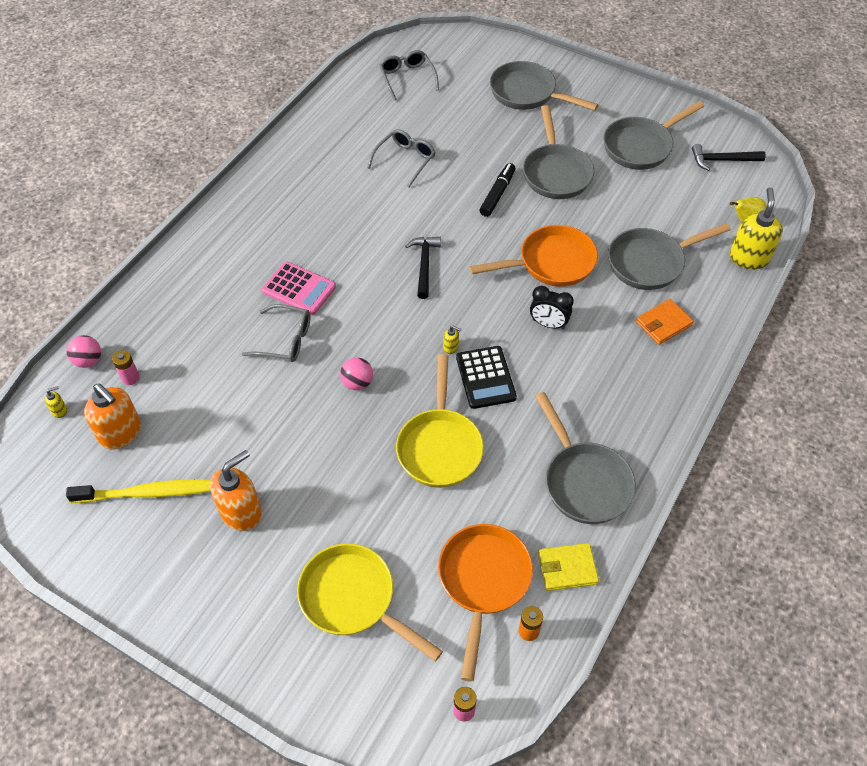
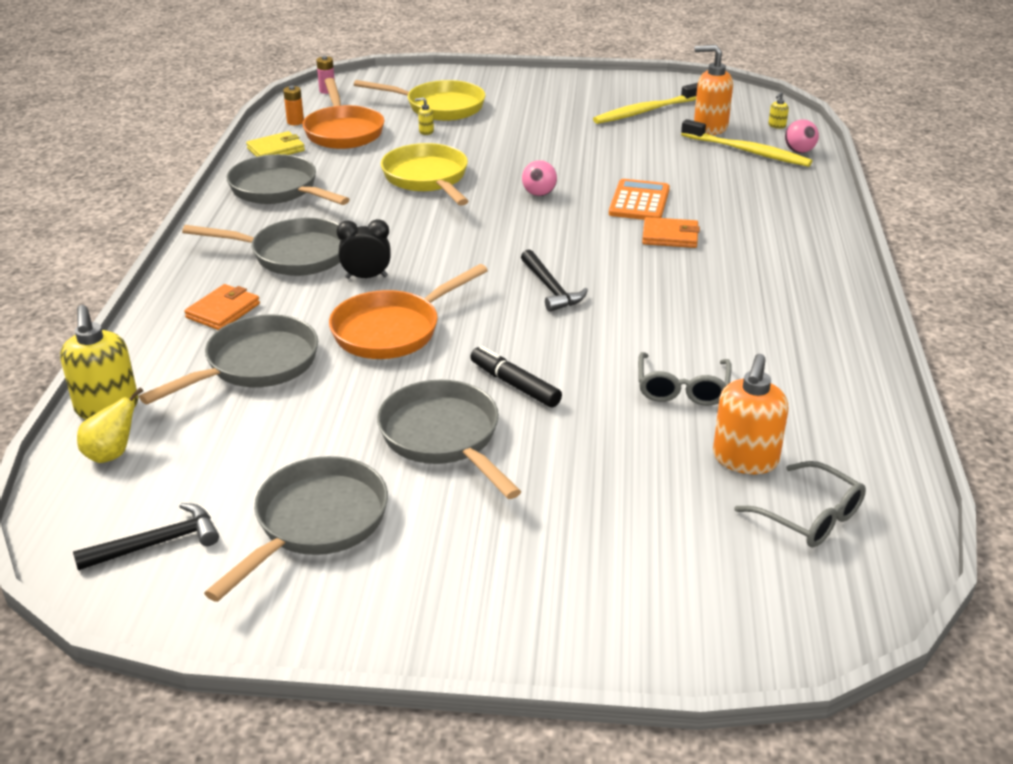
camera: 155 degrees right, 20 degrees down
(130, 378) = (747, 151): pink battery -> yellow toothbrush
(241, 512) = (564, 118): orange soap dispenser -> orange soap dispenser (745, 459)
(285, 340) = (639, 201): grey glasses -> orange calculator
(299, 289) = (670, 236): pink calculator -> orange wallet
(451, 347) = (465, 235): yellow soap dispenser -> yellow soap dispenser (426, 131)
(485, 378) = (413, 225): black calculator -> none
(497, 194) = (515, 385): black marker -> black marker turned 135 degrees clockwise
(527, 93) = (573, 559): grey pan -> grey pan (293, 255)

